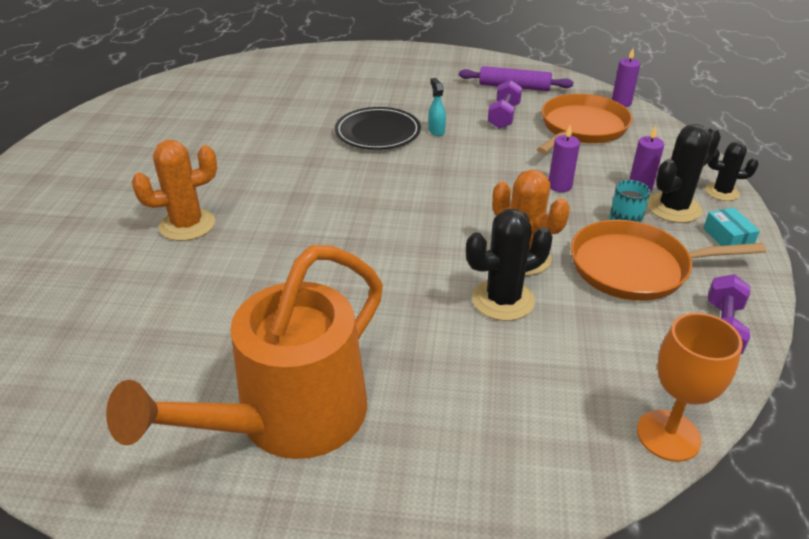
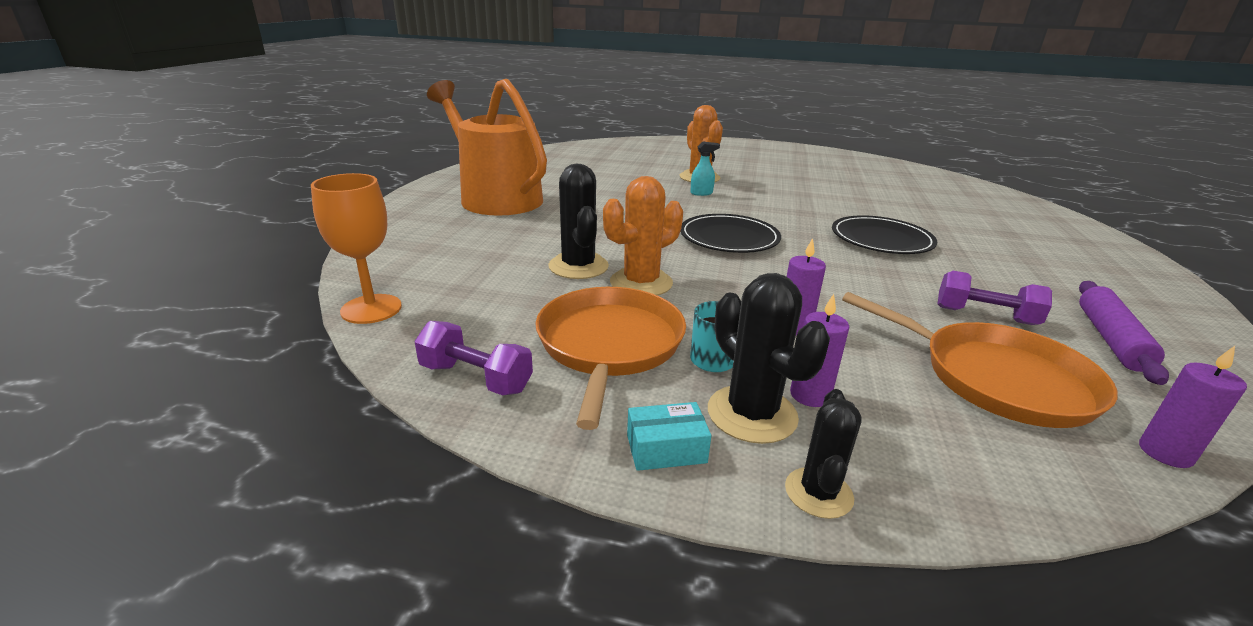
camera: 95 degrees right, 10 degrees down
(397, 208) = (729, 238): none -> black plate
(436, 131) = (906, 268): turquoise spray bottle -> turquoise spray bottle (701, 193)

